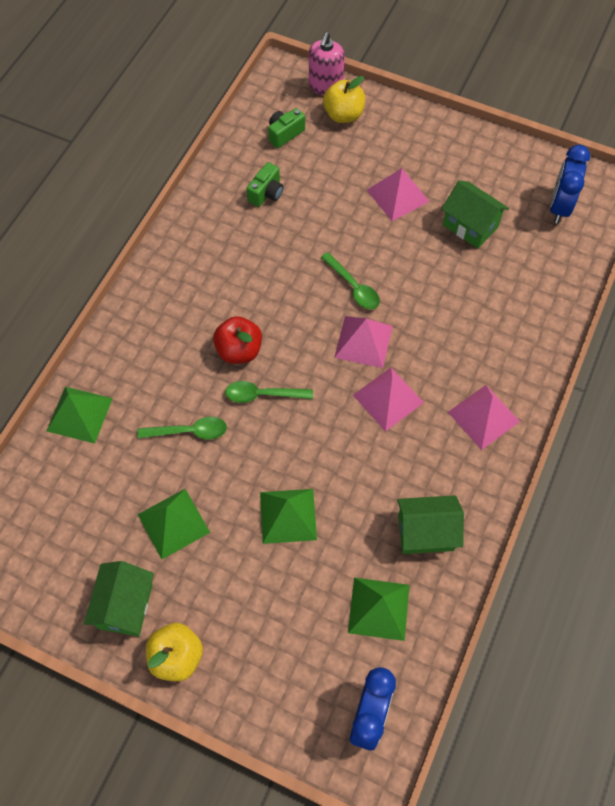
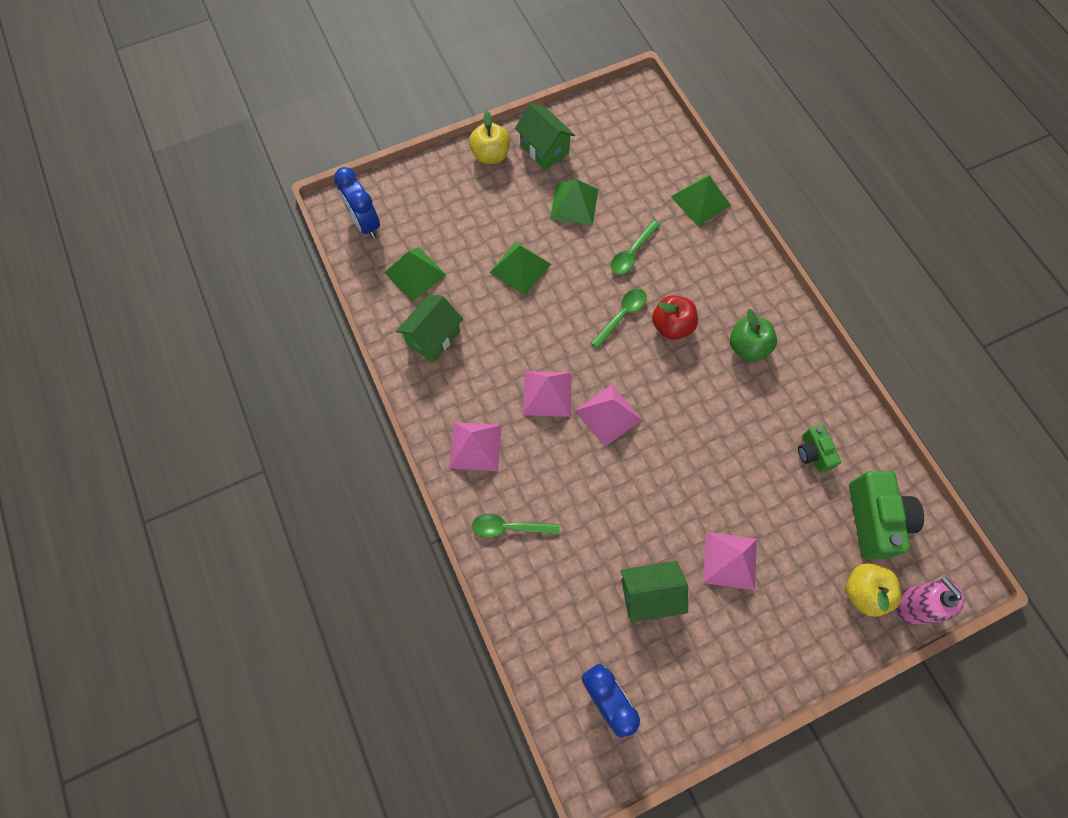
camera: 130 degrees right, 5 degrees up
(210, 285) = (747, 347): none -> green apple
(285, 134) = (874, 519): green camera -> green camera, size x1.80
(353, 287) = (663, 447): green spoon -> green spoon (509, 527)

